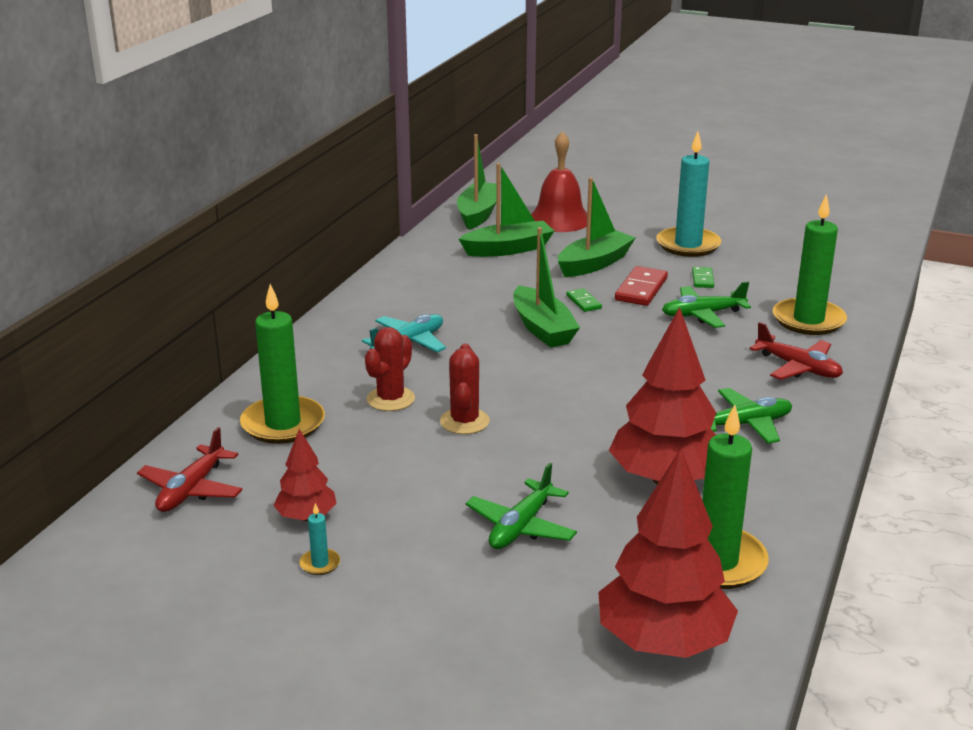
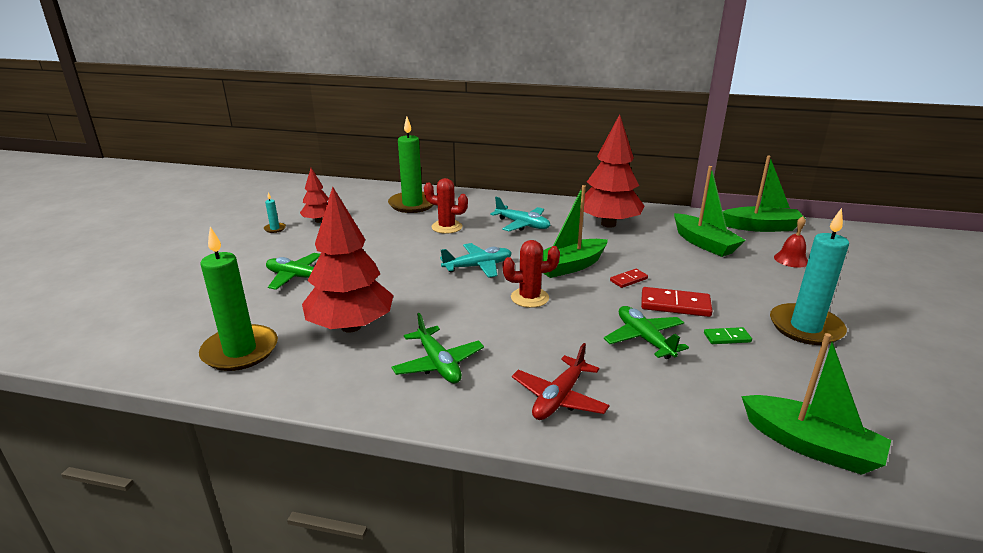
camera: 80 degrees right, 0 degrees up
(192, 490) = (346, 194): red plane -> none
(464, 421) = (423, 250): red cactus -> red cactus (529, 298)
(526, 385) = (478, 266): none -> turquoise plane
(559, 219) = (791, 259): red bell -> red bell, size x0.55
(583, 302) = (628, 280): green domino -> red domino
(594, 264) = (710, 280): green boat -> green boat (810, 445)
(663, 642) = (161, 331): red tree -> red tree (608, 224)
(808, 320) = (677, 408): green candle -> none

